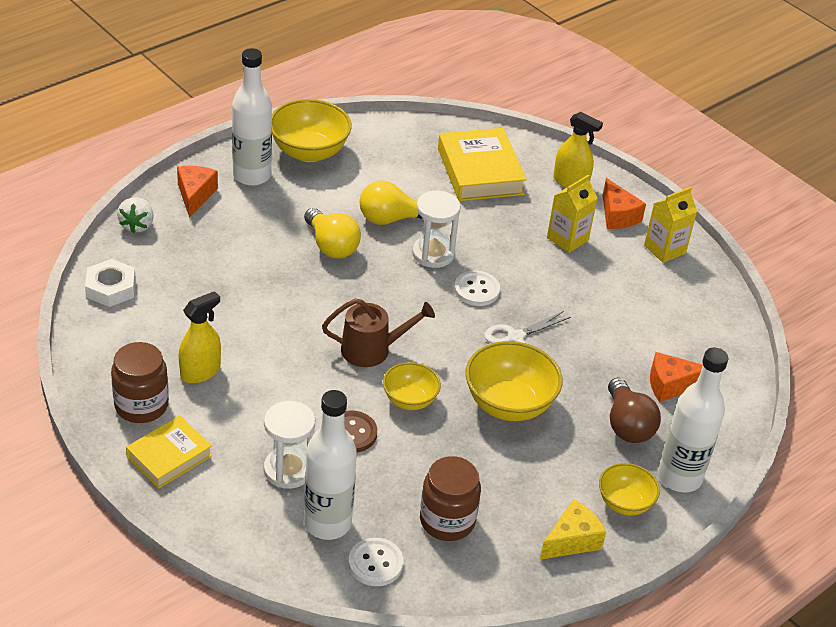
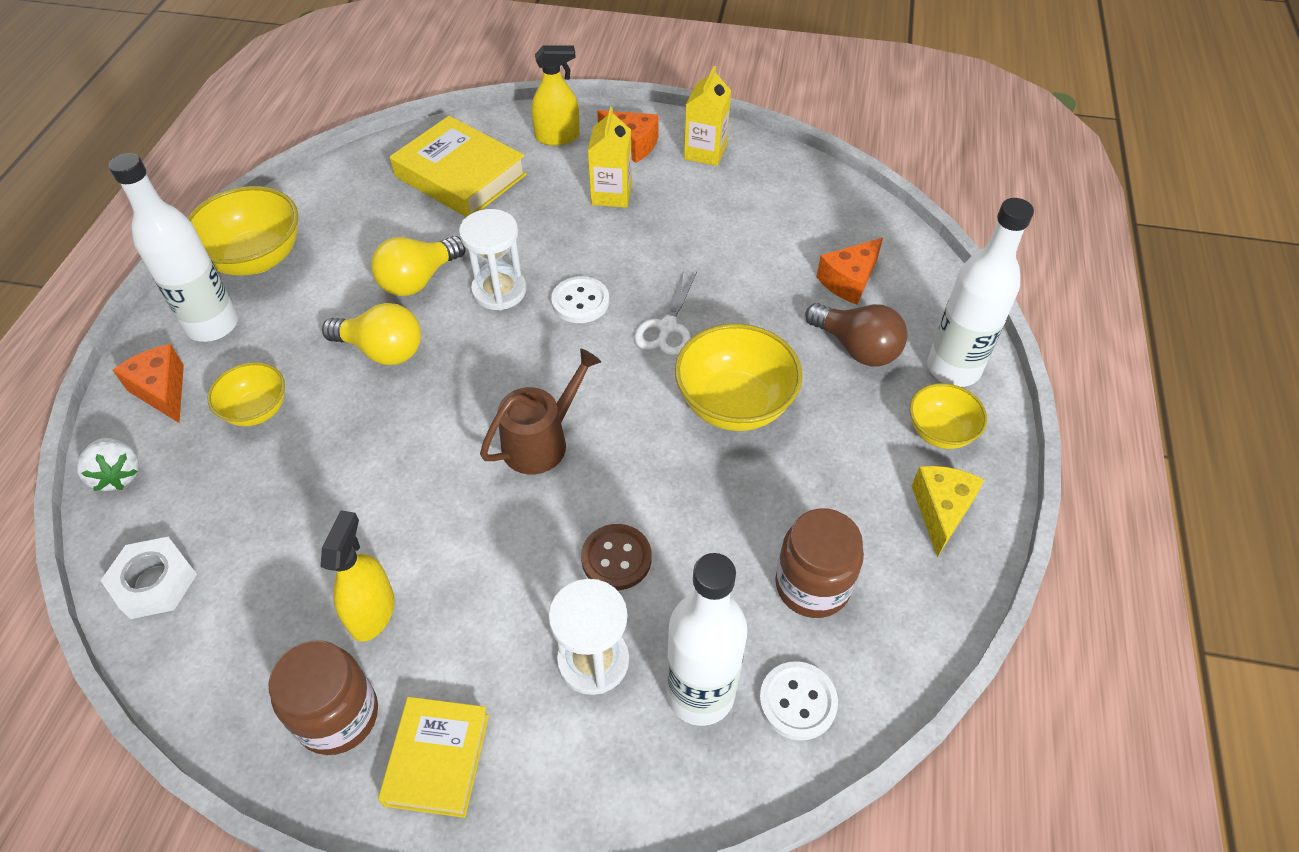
camera: 35 degrees left, 10 degrees up
(409, 400) = (636, 472): yellow bowl -> yellow bowl (257, 410)

